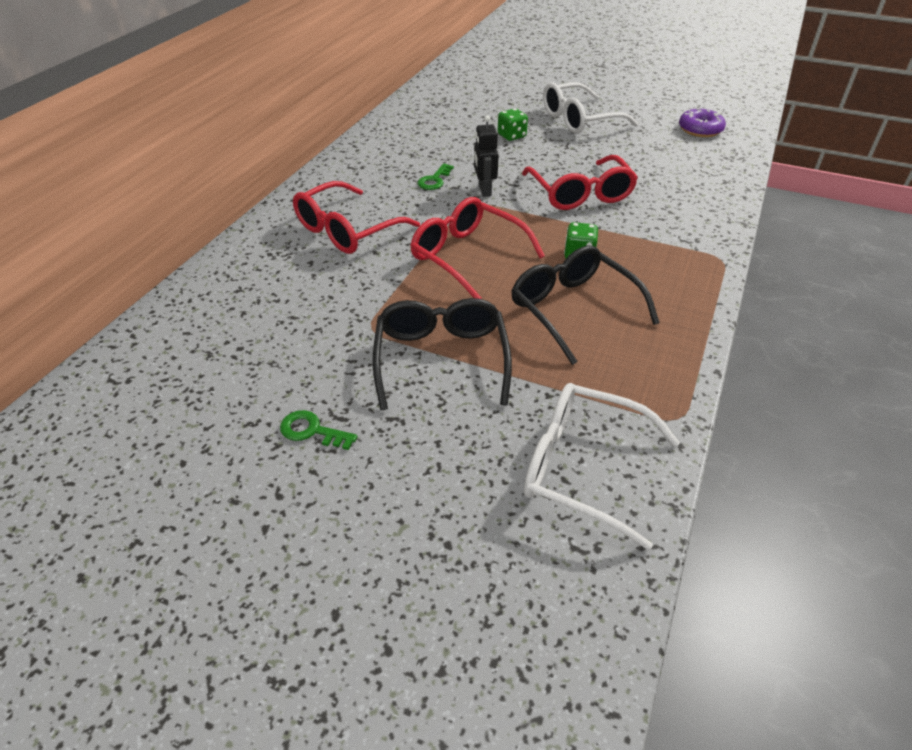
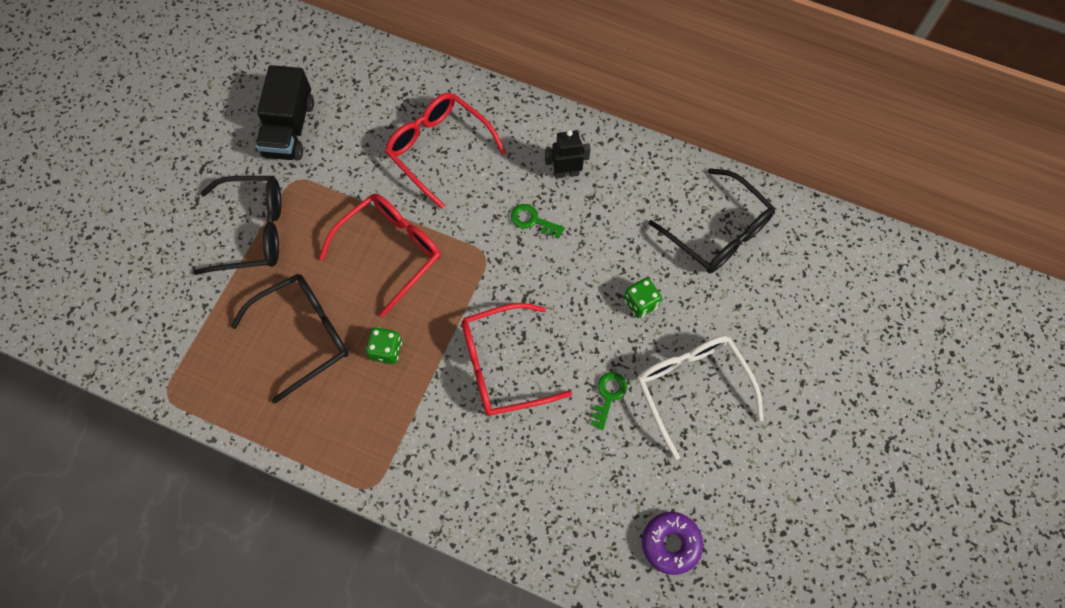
camera: 90 degrees right, 25 degrees up
(294, 338) = (289, 128): none -> black truck
(312, 431) = (192, 153): green key -> green key (608, 396)
(448, 107) = (718, 232): none -> black glasses
(484, 190) = (510, 269): black robot -> black robot (566, 173)
(582, 468) = (132, 321): white glasses -> none

